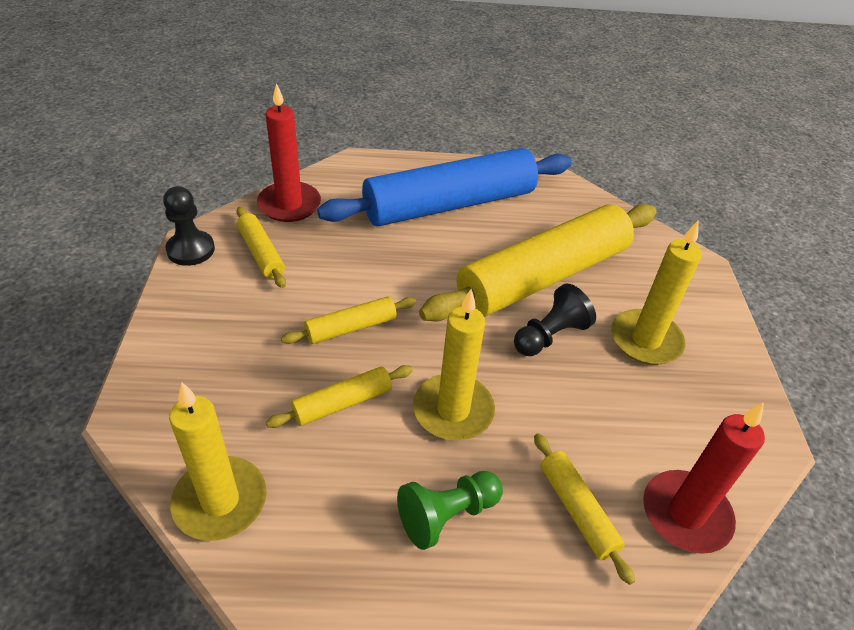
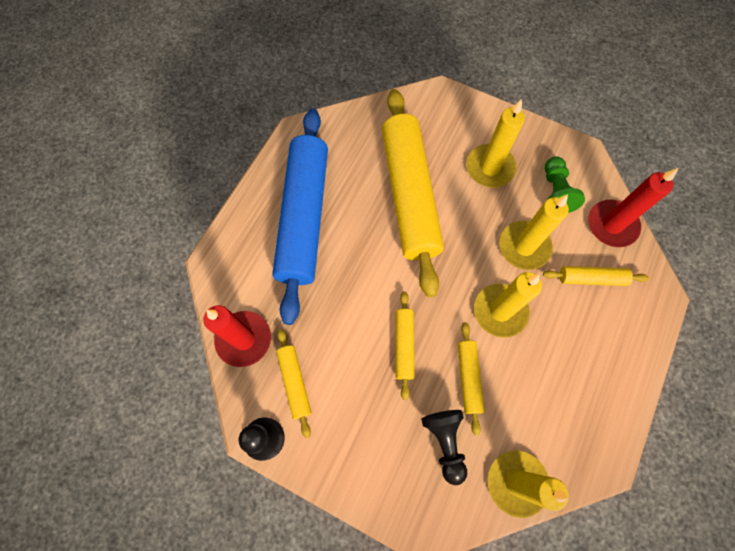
camera: 60 degrees left, 25 degrees up
(261, 253) = (295, 382): yellow rolling pin -> yellow rolling pin turned 75 degrees clockwise
(447, 515) = (571, 350): green pawn -> green pawn (555, 192)
(550, 336) = (463, 221): black pawn -> black pawn (445, 442)
(564, 410) = (524, 247): none -> yellow candle

